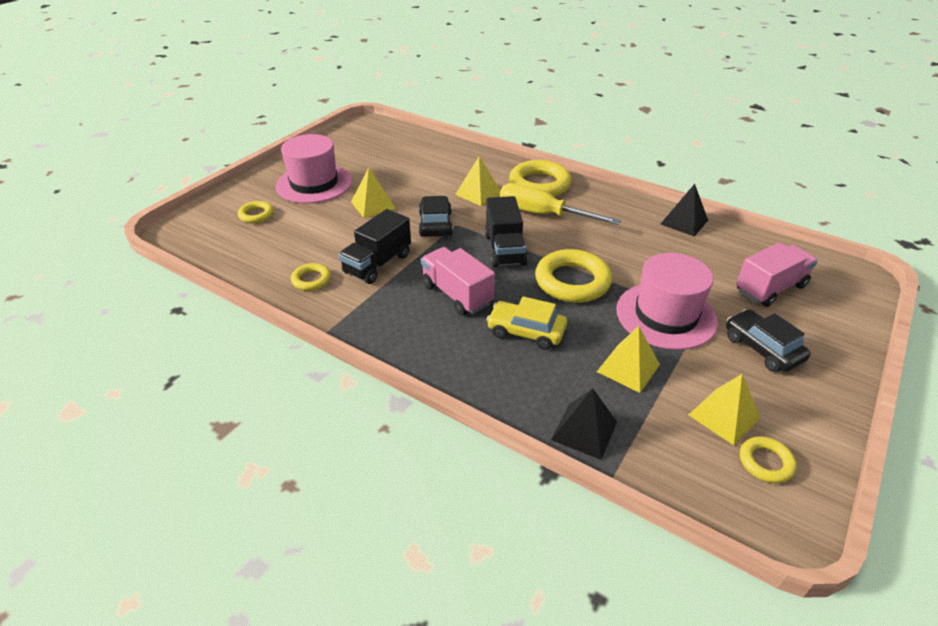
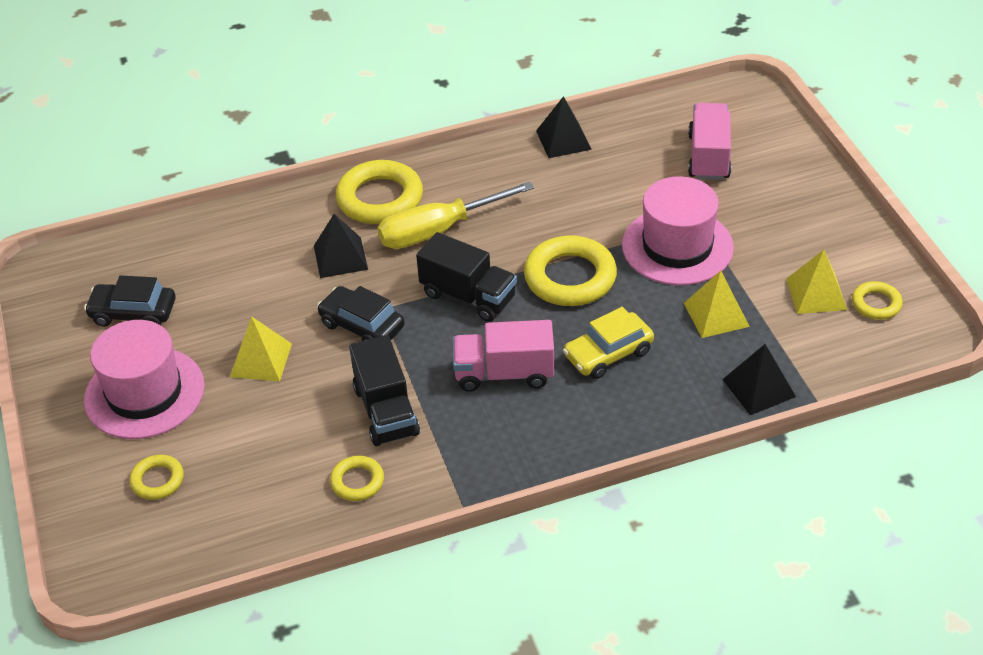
camera: 50 degrees left, 5 degrees up
(478, 193) = (340, 257): yellow pyramid -> black pyramid
(762, 348) = (770, 217): black car -> black car (133, 313)

